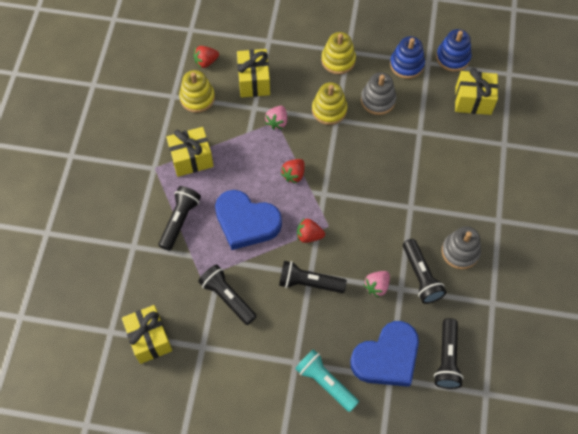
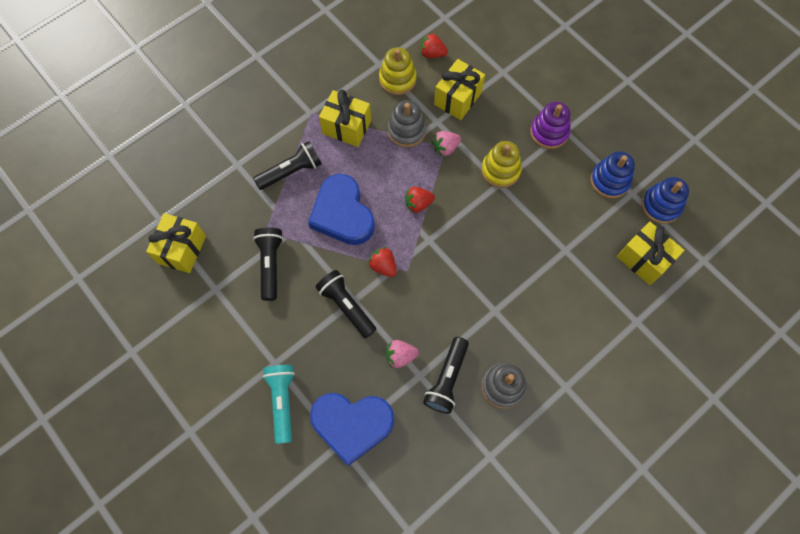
camera: 40 degrees right, 5 degrees up
(338, 60) = (549, 132): yellow stacking toy -> purple stacking toy
(378, 100) = (552, 193): grey stacking toy -> grey stacking toy (406, 131)
(446, 359) = (402, 470): black flashlight -> none

